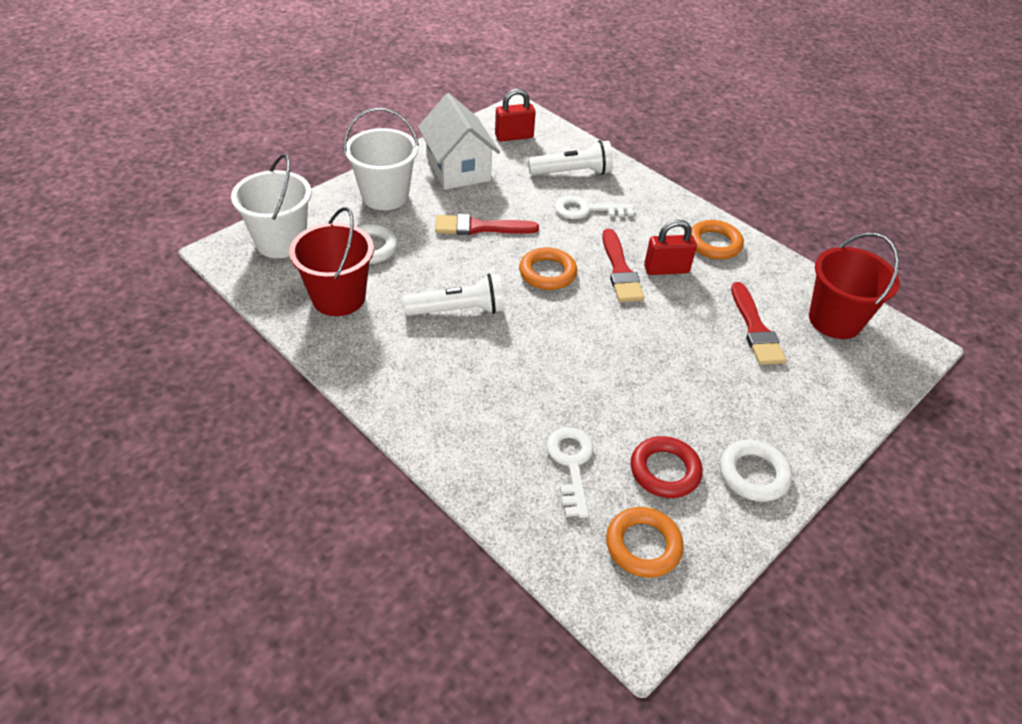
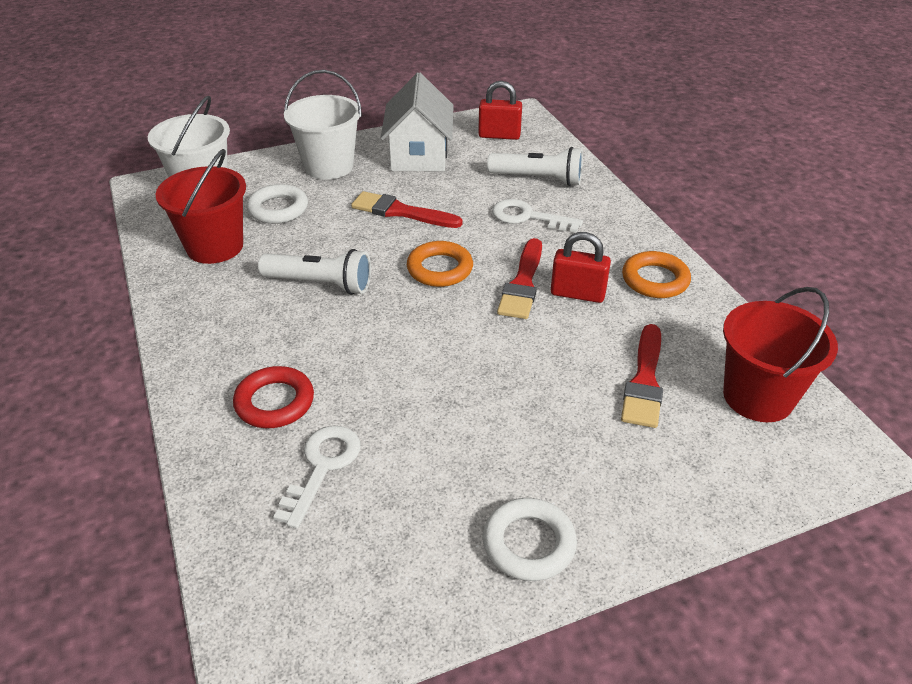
camera: 25 degrees right, 5 degrees down
(643, 545) = (337, 581): orange ring -> none
(665, 471) = (423, 506): red ring -> red ring (275, 402)

